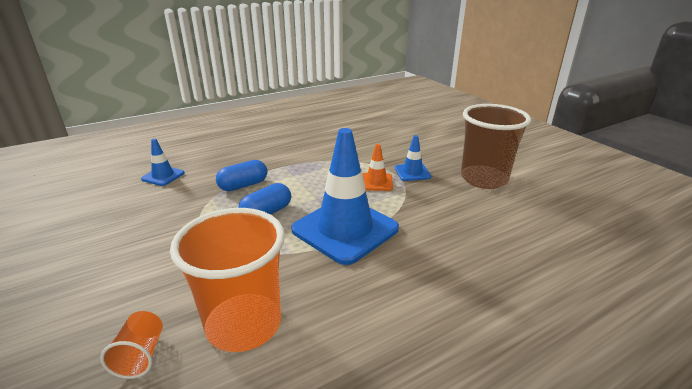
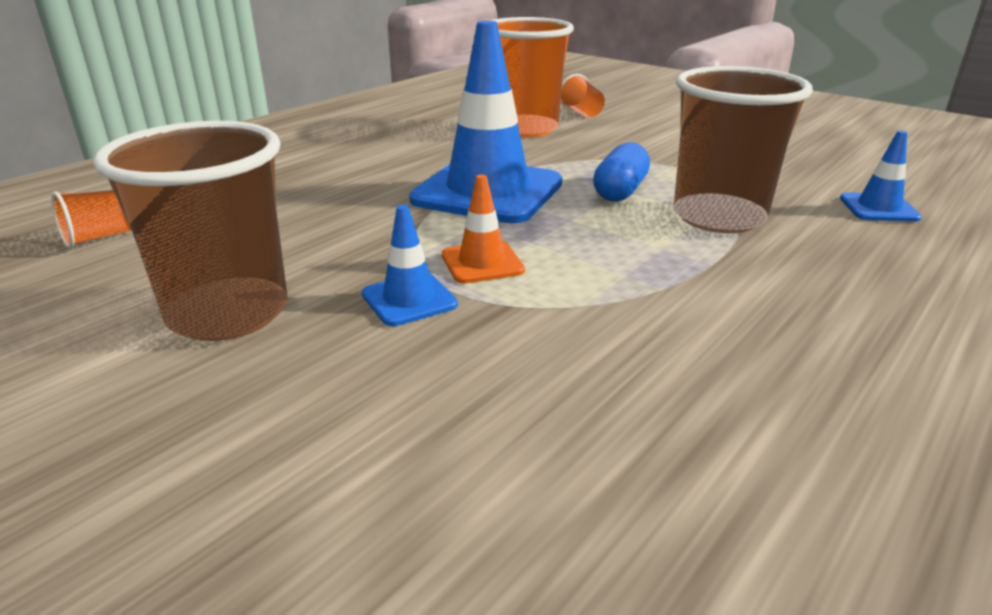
camera: 160 degrees right, 0 degrees up
(243, 185) = (719, 217): blue capsule -> brown cup
(584, 235) = (101, 237): none -> orange cup

